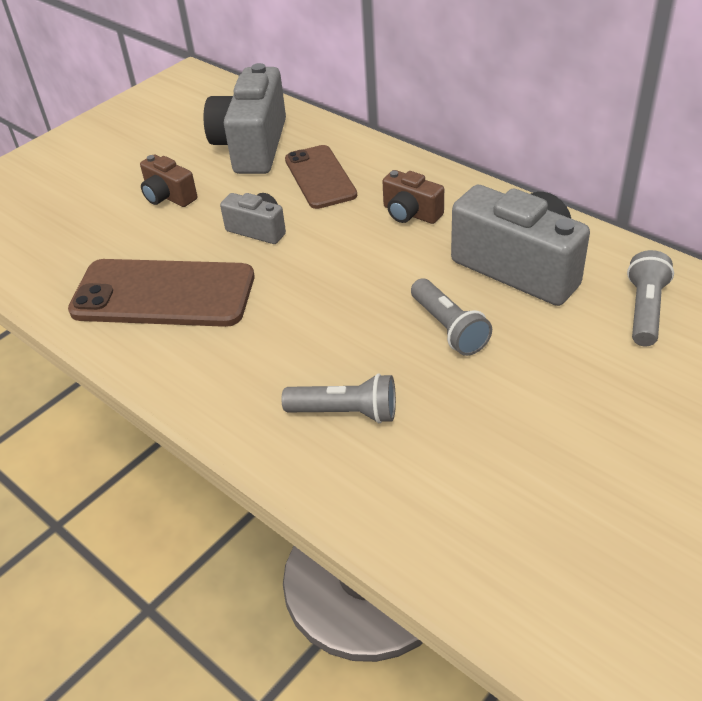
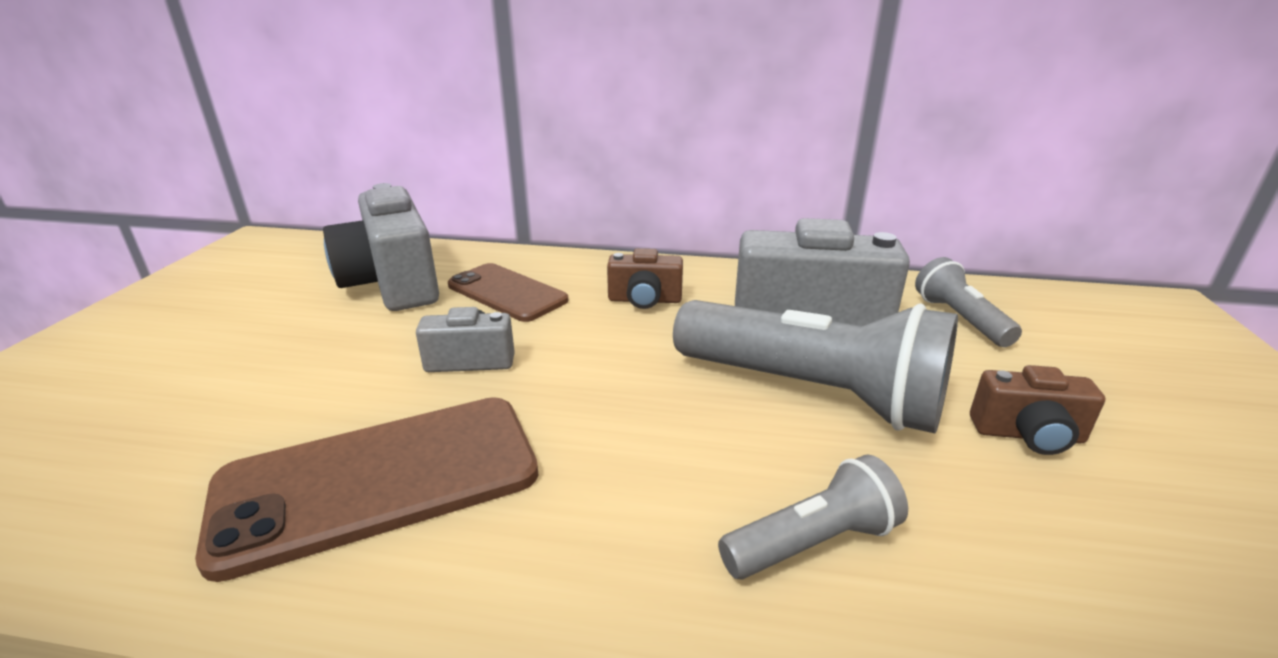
camera: 35 degrees left, 15 degrees down
(168, 196) = (304, 357): brown camera -> brown camera (1028, 435)
(449, 328) = (812, 392): grey flashlight -> grey flashlight, size x1.95

